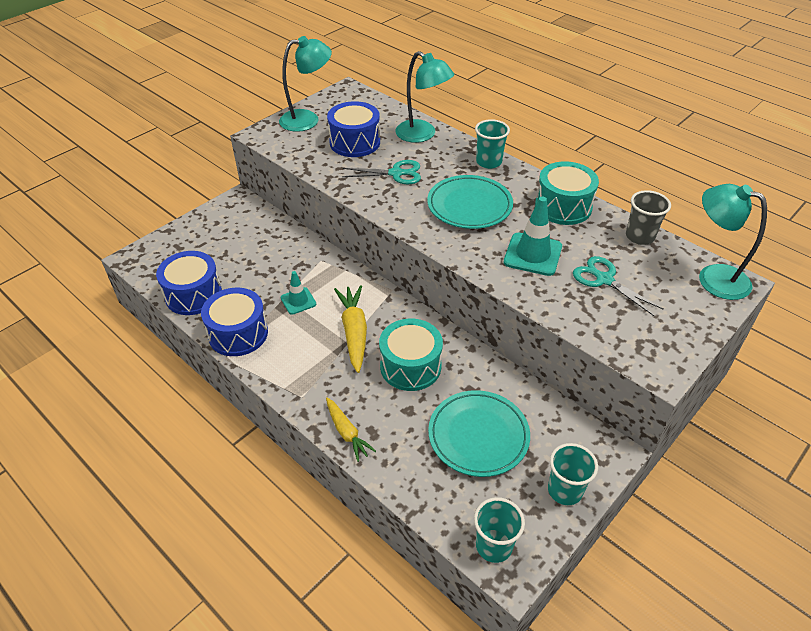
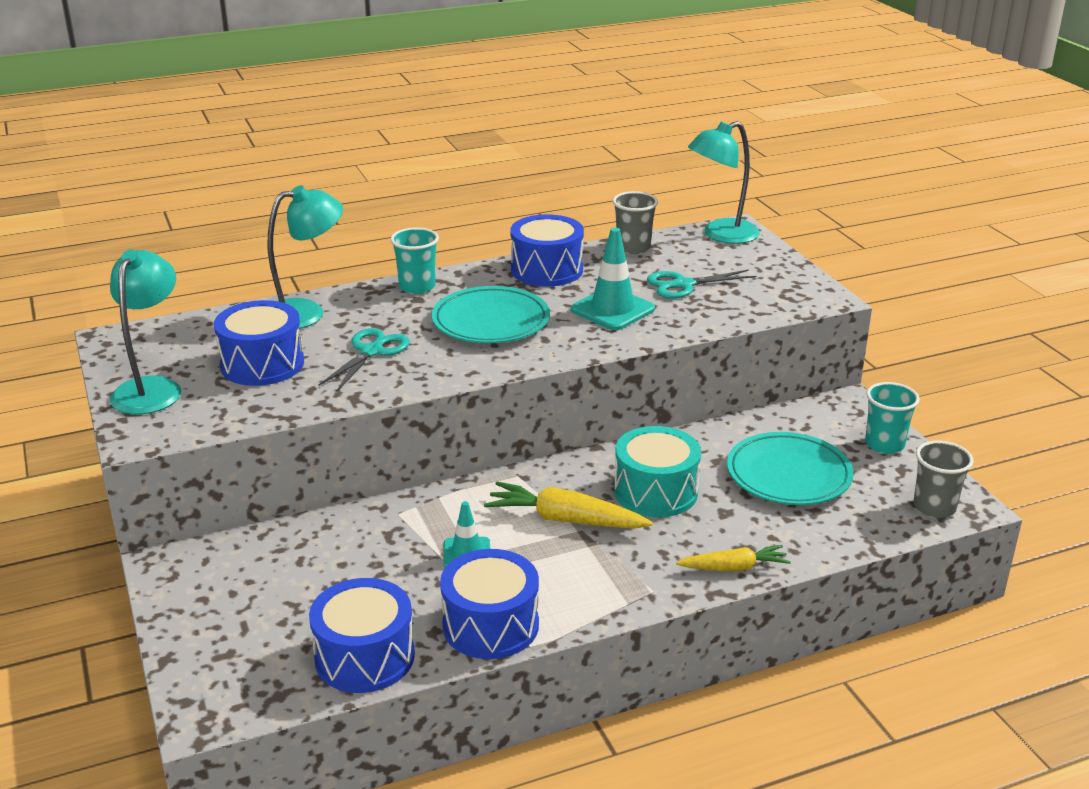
camera: 65 degrees left, 15 degrees down
(494, 546) = (934, 507): turquoise cup -> grey cup
(563, 206) = (547, 270): turquoise drum -> blue drum

